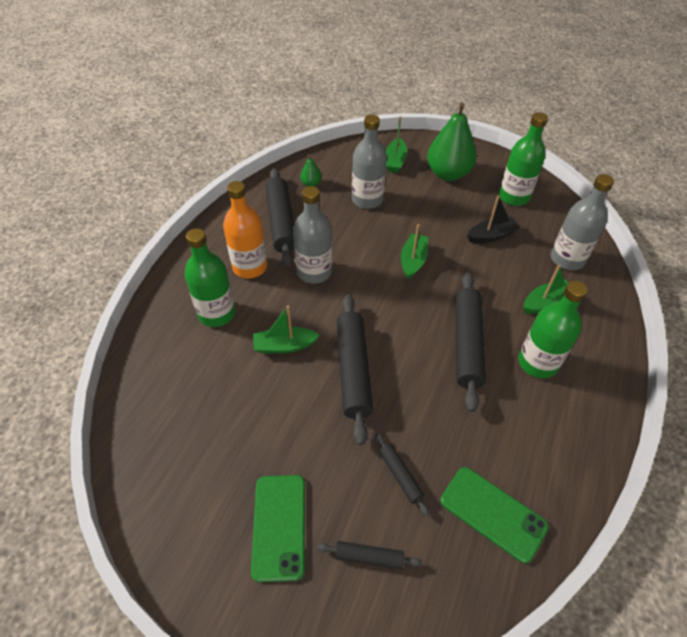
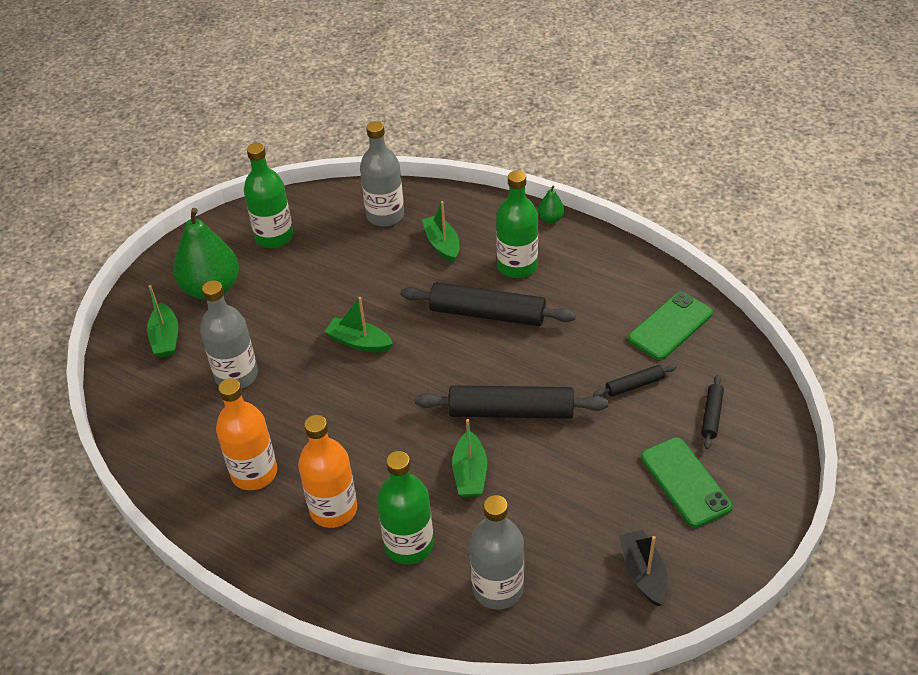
camera: 80 degrees left, 5 degrees down
(279, 526) = (685, 482): green phone -> green phone turned 60 degrees clockwise
(281, 222) = (254, 473): black rolling pin -> orange bottle
(311, 184) = (183, 435): green pear -> green pear (550, 219)
(314, 272) = (357, 439): grey bottle -> grey bottle (497, 588)
(395, 161) = (166, 338): green boat -> green boat turned 60 degrees clockwise
(491, 236) = (334, 268): black boat -> black boat (643, 573)

